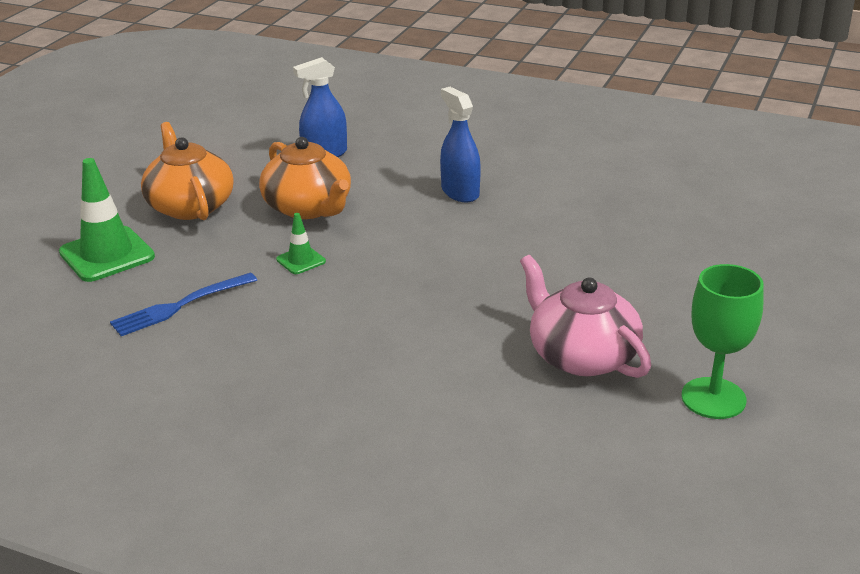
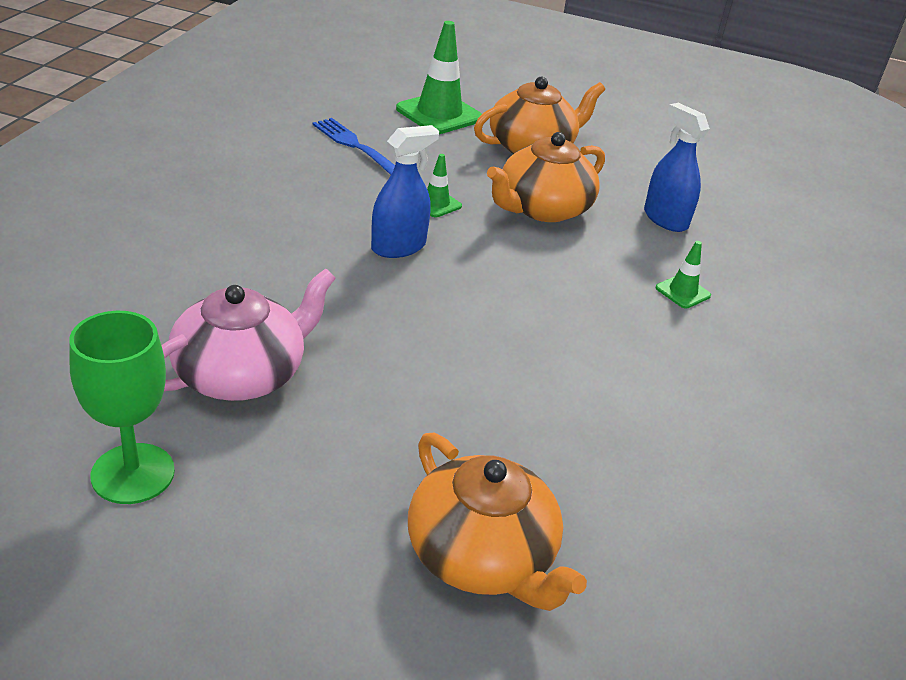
camera: 80 degrees right, 5 degrees up
(432, 159) = (682, 292): none -> green traffic cone
(460, 192) = (603, 309): blue spray bottle -> blue spray bottle (398, 247)
(734, 253) = (482, 556): none -> orange teapot

